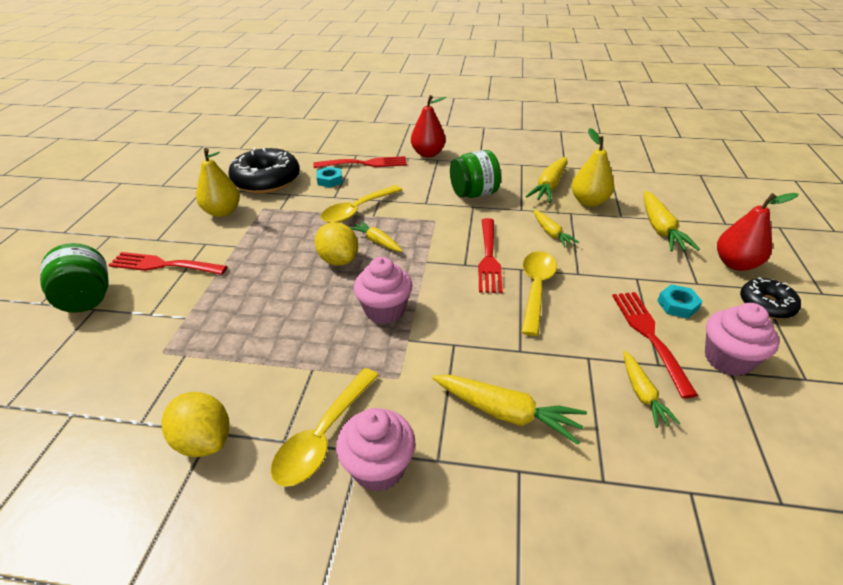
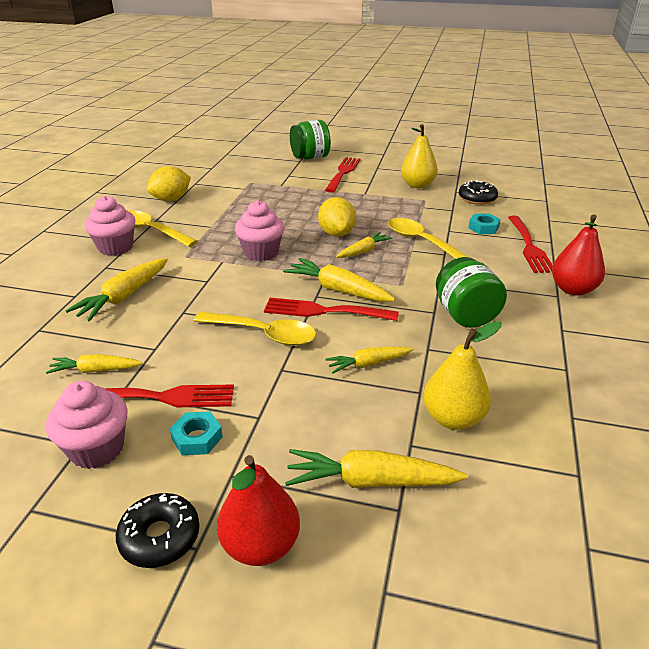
camera: 95 degrees right, 5 degrees down
(266, 180) = (477, 198): black donut -> black donut, size x0.56
(338, 260) = (336, 233): yellow lemon -> yellow lemon turned 75 degrees counterclockwise
(549, 186) = (497, 385): yellow carrot -> yellow carrot (338, 290)

